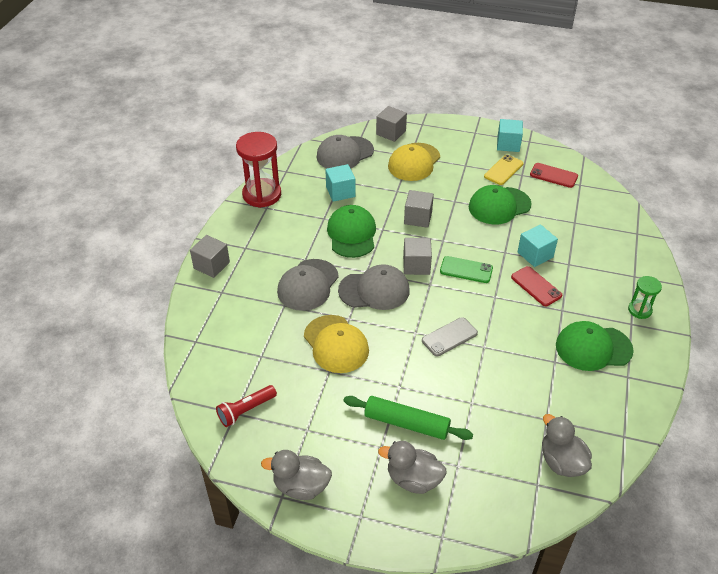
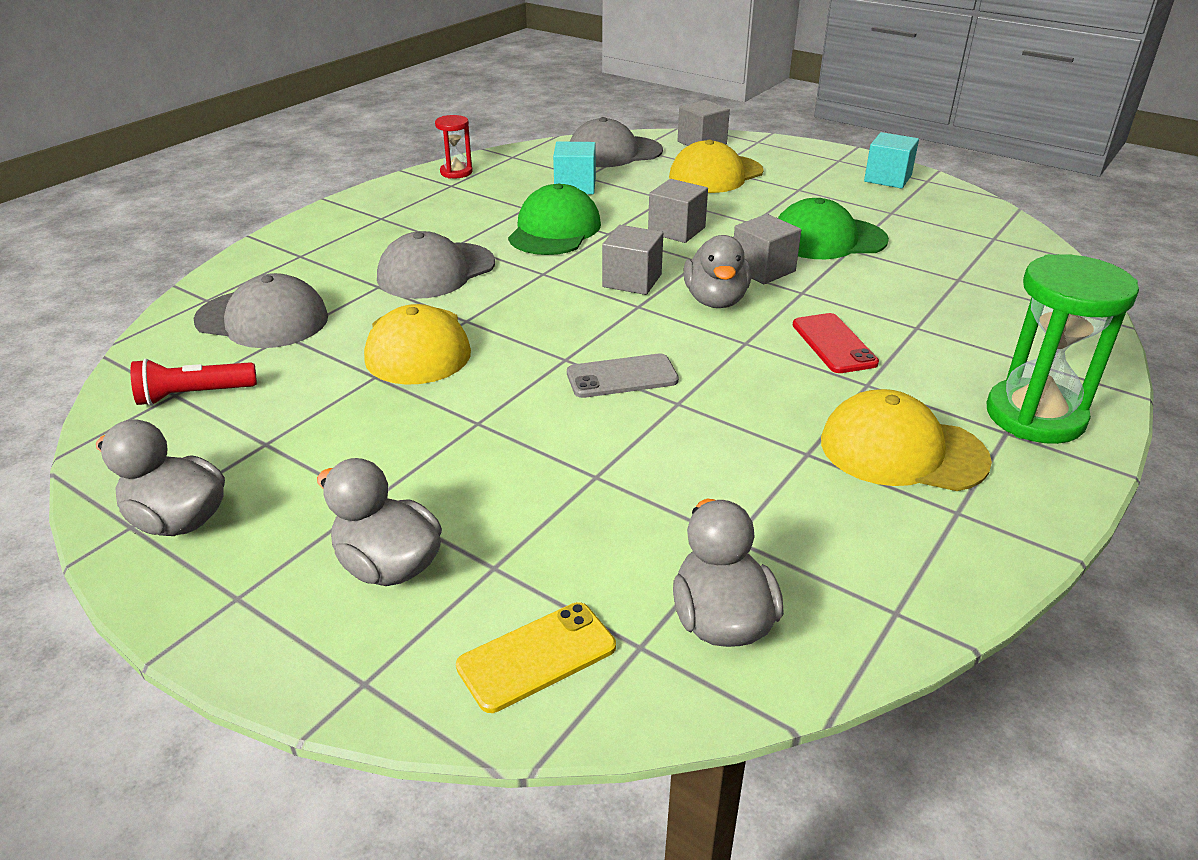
camera: 20 degrees right, 10 degrees down
(211, 265) = (315, 227): grey cube -> grey cube (763, 269)
(262, 195) = (456, 172): red hourglass -> red hourglass, size x0.52
(374, 290) = (537, 296): grey cap -> grey cap (262, 319)
(406, 423) = (447, 477): green rolling pin -> none
(466, 270) = (715, 301): green phone -> grey duck
(503, 170) = (861, 203): yellow phone -> yellow phone (537, 656)
(535, 255) = (857, 305): turquoise cube -> none
(553, 175) = (949, 221): red phone -> none
(593, 348) = (902, 450): green cap -> yellow cap
(639, 310) = (1035, 416): green hourglass -> green hourglass, size x1.91

